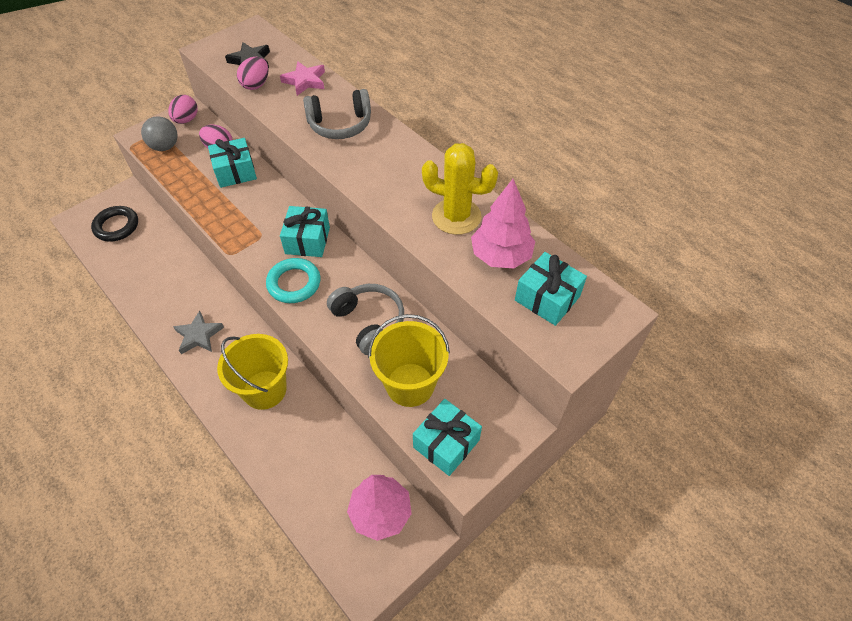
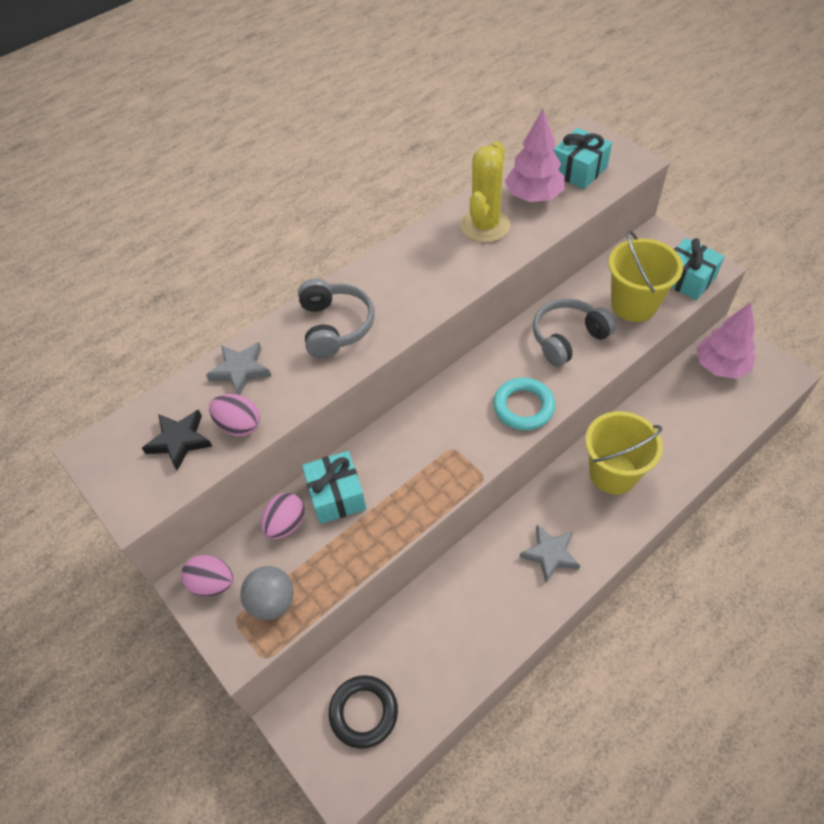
camera: 85 degrees left, 0 degrees up
(305, 81) = (240, 370): pink star -> grey star
(307, 240) = (459, 401): turquoise gift -> none

